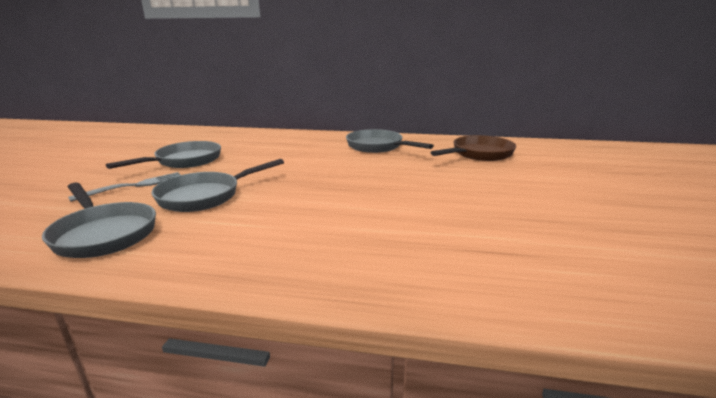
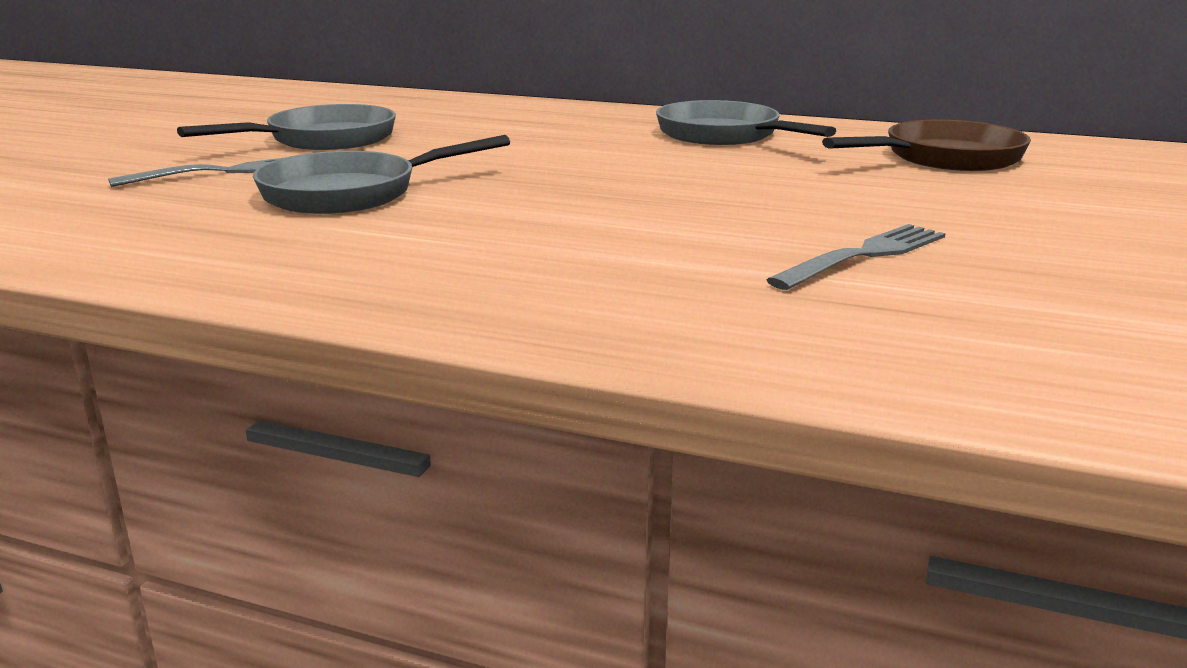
camera: 10 degrees right, 0 degrees up
(103, 234) = (164, 233): grey pan -> none
(471, 217) = (864, 255): none -> grey fork

